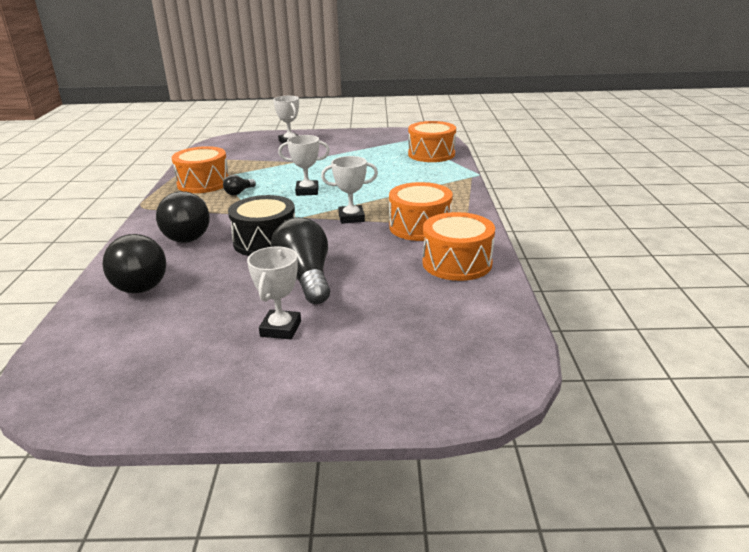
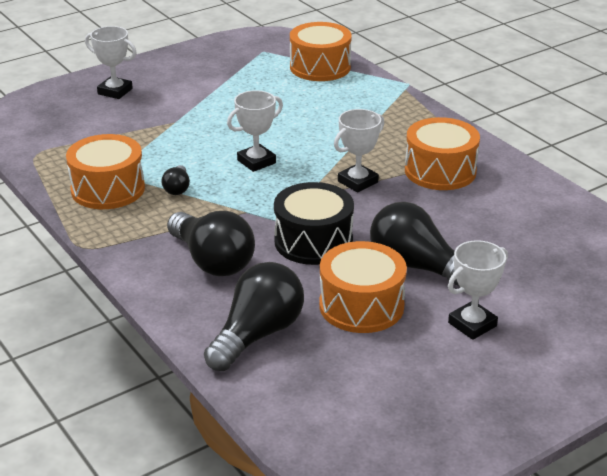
camera: 35 degrees left, 5 degrees up
(140, 281) = (257, 334): black light bulb -> black light bulb turned 90 degrees counterclockwise
(280, 329) = (472, 324): white trophy -> white trophy turned 75 degrees clockwise
(457, 263) = (525, 201): orange drum -> orange drum (361, 306)

